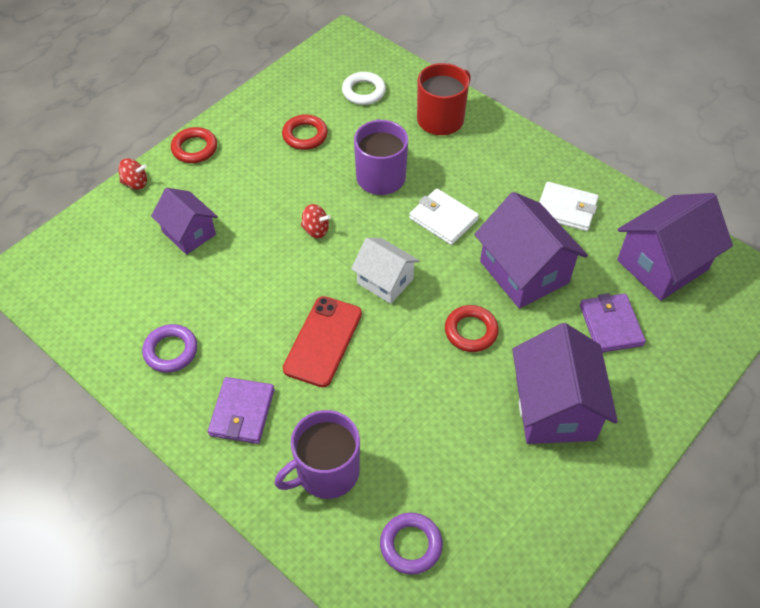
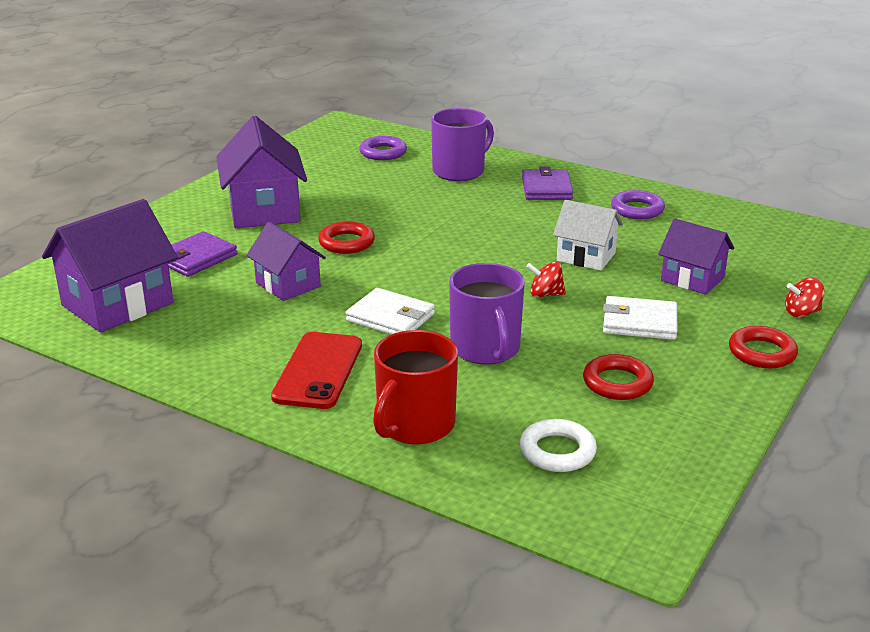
camera: 170 degrees right, 25 degrees down
(323, 341) = (495, 226): red phone -> red phone (318, 371)
(385, 281) = (447, 265): white house -> white house (586, 257)
(524, 272) = (288, 285): purple house -> purple house, size x0.62
(566, 209) = (227, 341): white wallet -> white wallet (639, 322)
(610, 325) = (196, 258): purple wallet -> purple wallet turned 60 degrees clockwise

